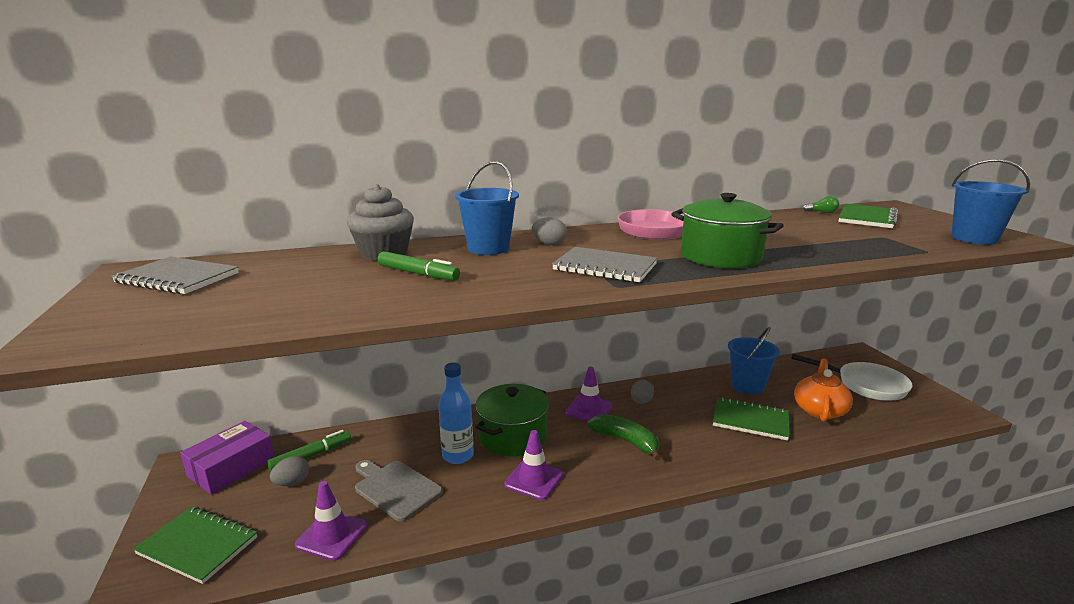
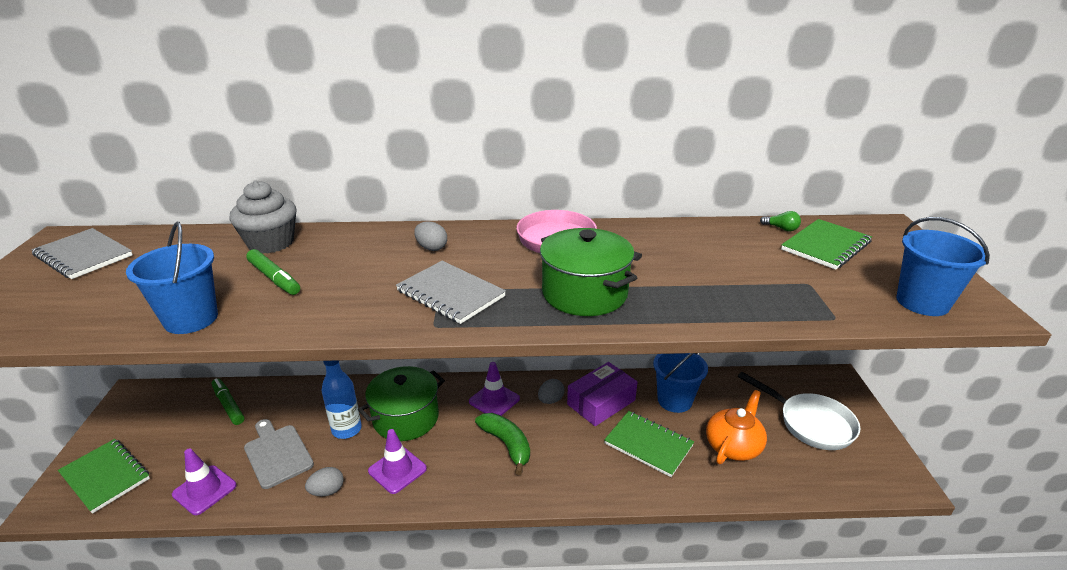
camera: 15 degrees right, 10 degrees up
(231, 467) = (164, 404): purple box -> purple box (601, 402)
(292, 483) = (201, 430): grey egg -> grey egg (327, 491)
(311, 456) = (228, 405): green marker -> green marker turned 105 degrees counterclockwise
(488, 248) = (368, 248): blue bucket -> blue bucket (191, 319)

